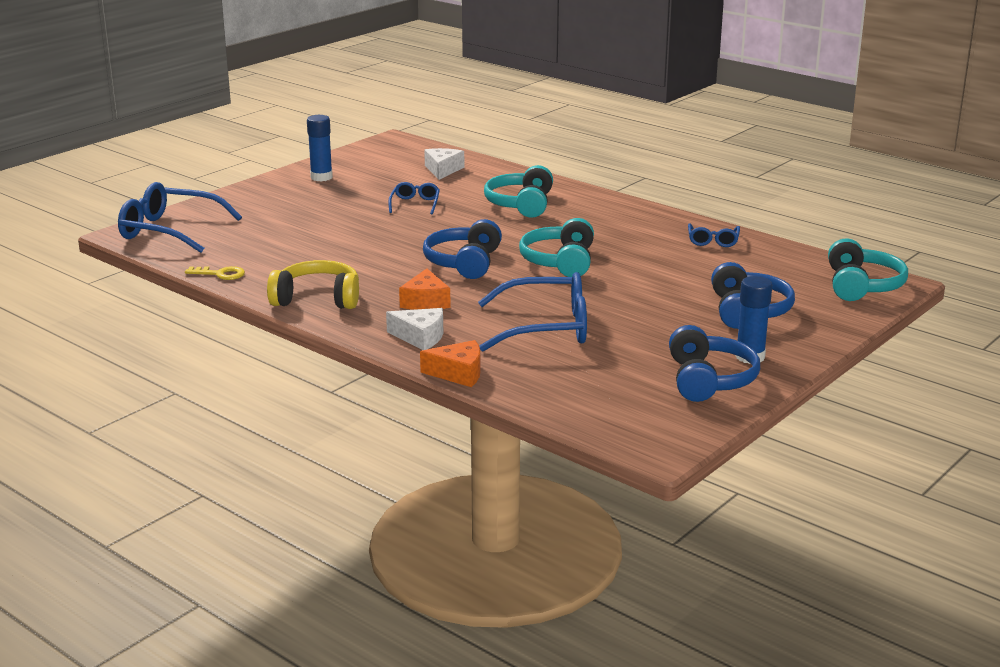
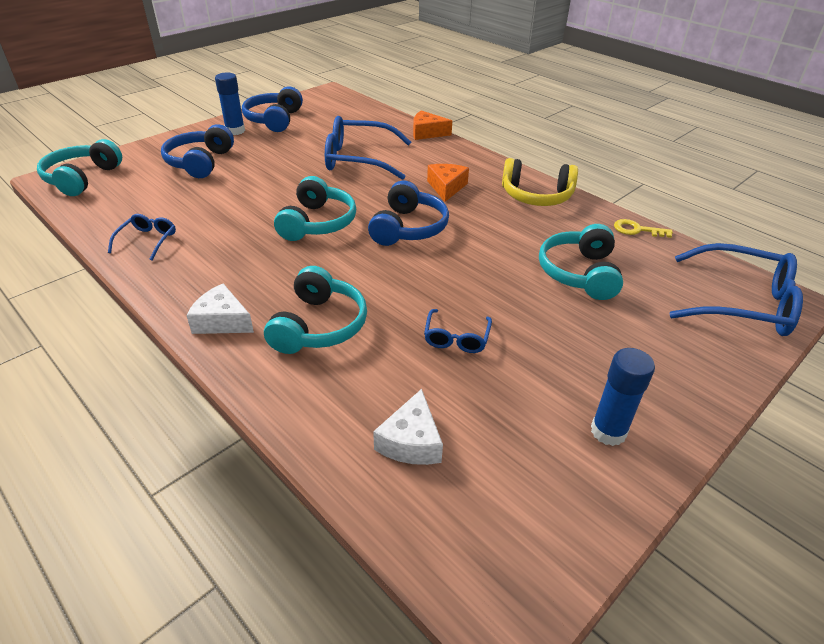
camera: 175 degrees left, 15 degrees up
(301, 241) = (579, 273): none -> turquoise headphones
(420, 337) = (451, 158): white cheese -> white cheese (222, 321)

